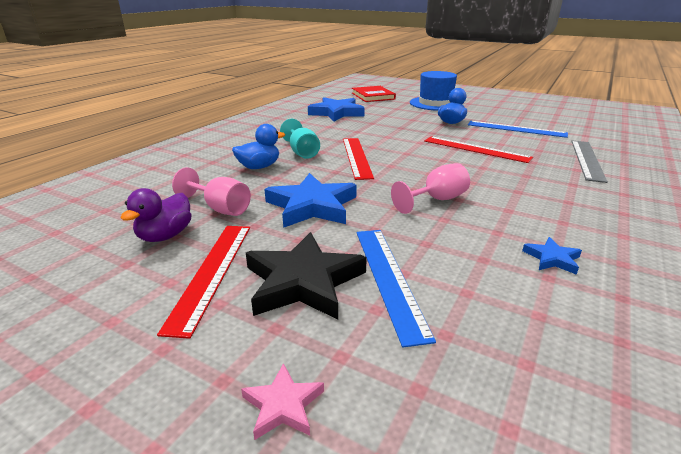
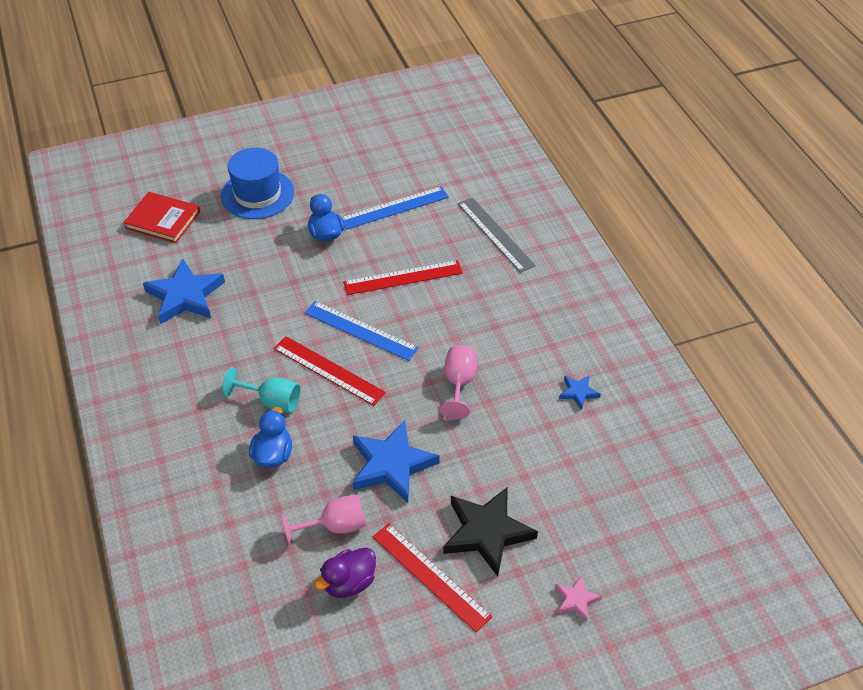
camera: 50 degrees left, 20 degrees up
(165, 236) = (349, 583): purple duck -> purple duck turned 75 degrees clockwise
(389, 278) = (523, 487): blue ruler -> blue ruler (360, 330)

